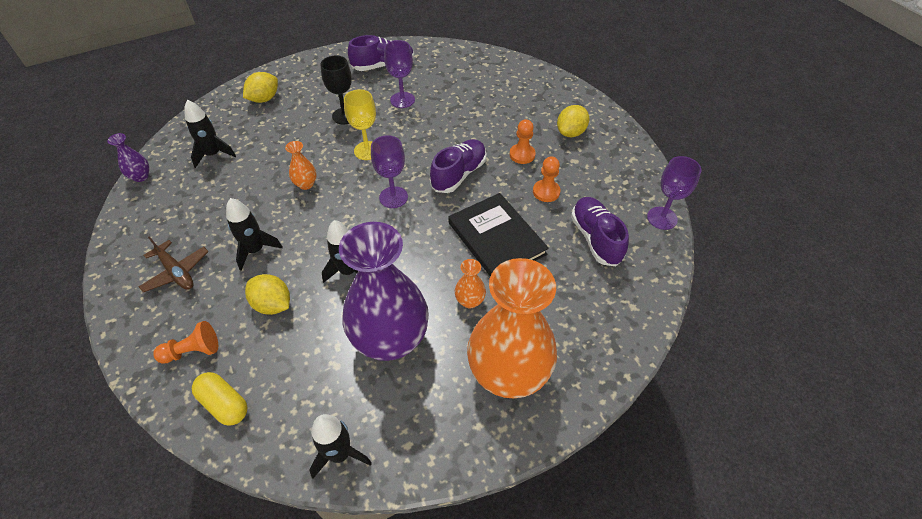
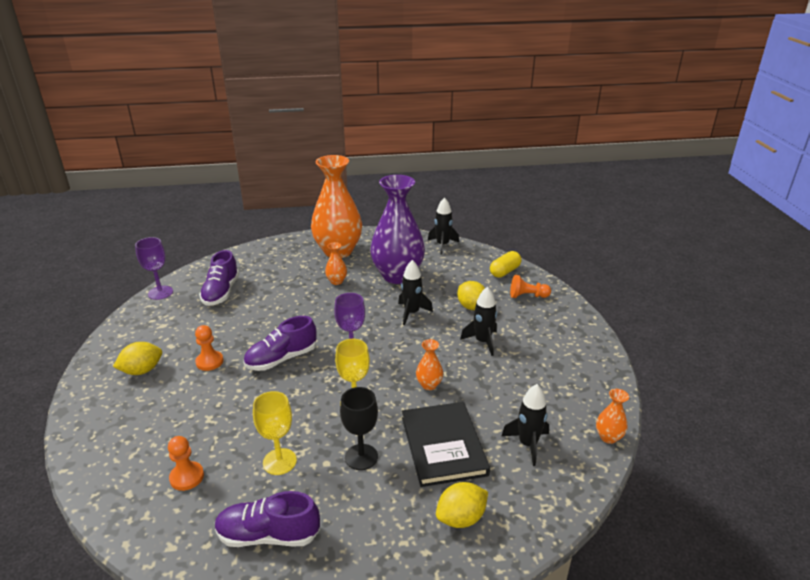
camera: 160 degrees left, 20 degrees down
(141, 176) = (608, 437): purple vase -> orange vase
(176, 272) = (548, 341): brown plane -> none
(224, 404) = (504, 271): yellow capsule -> yellow capsule turned 75 degrees clockwise
(402, 100) = (279, 461): purple goblet -> yellow goblet
(496, 238) = (290, 308): black book -> black book (443, 446)
(546, 192) = (222, 328): orange pawn -> orange pawn (187, 477)

